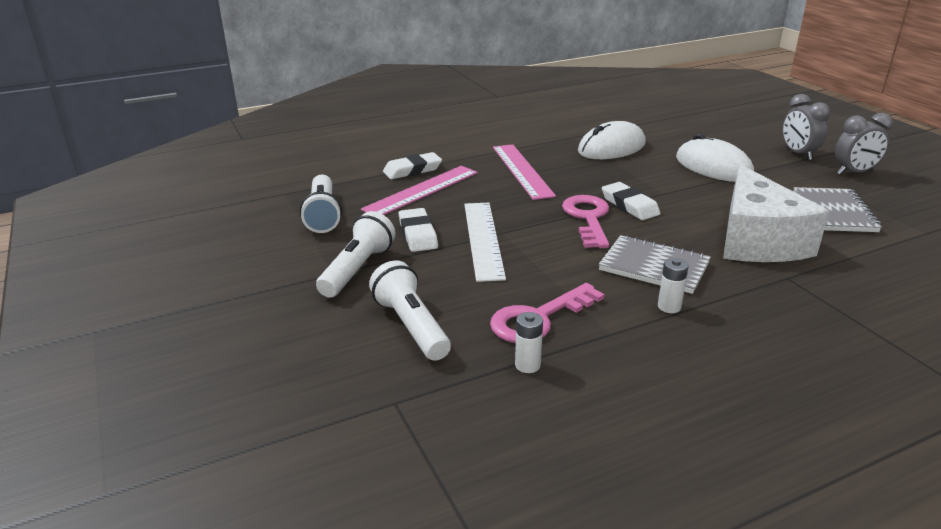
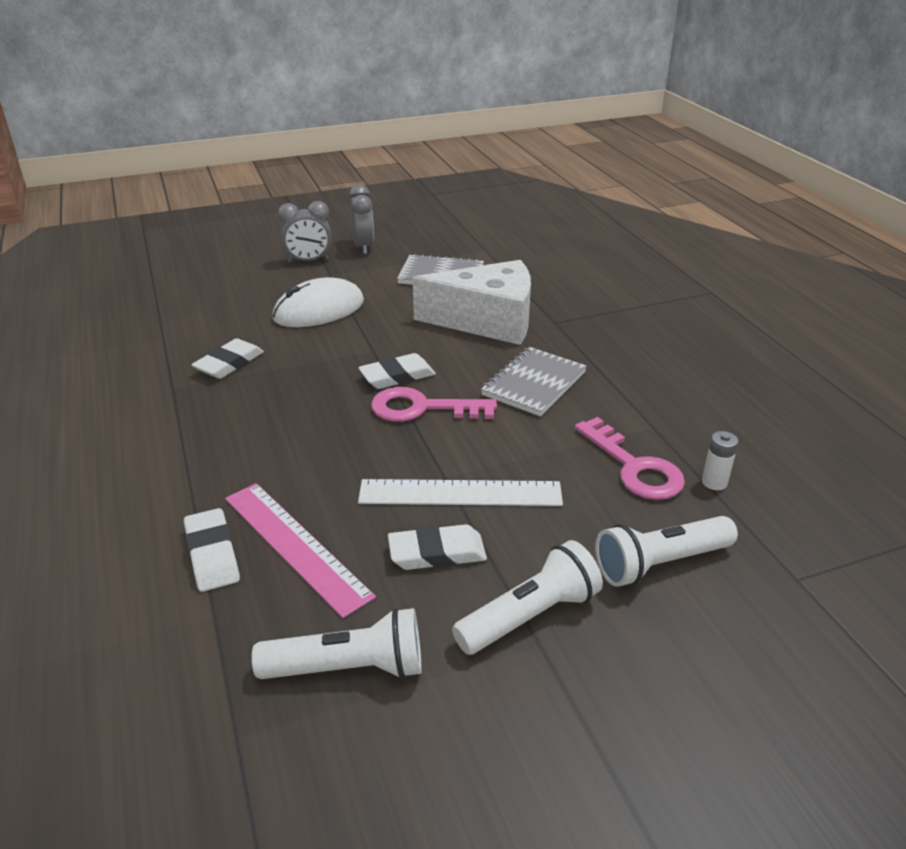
camera: 85 degrees left, 5 degrees up
(358, 269) = (530, 616): white flashlight -> white flashlight turned 120 degrees clockwise
(522, 170) = (267, 443): pink ruler -> none
(611, 148) = (229, 363): white mouse -> white eraser
(669, 307) = (606, 388): white battery -> none

